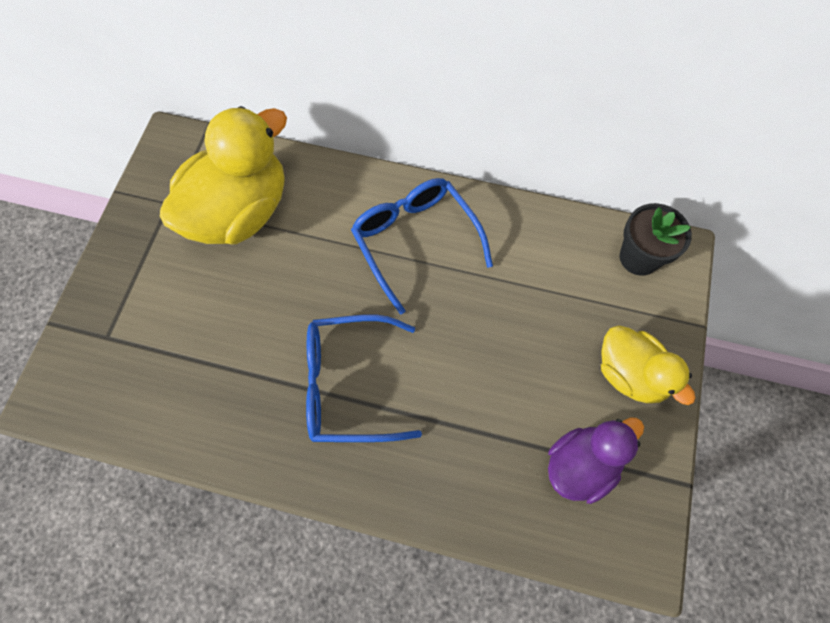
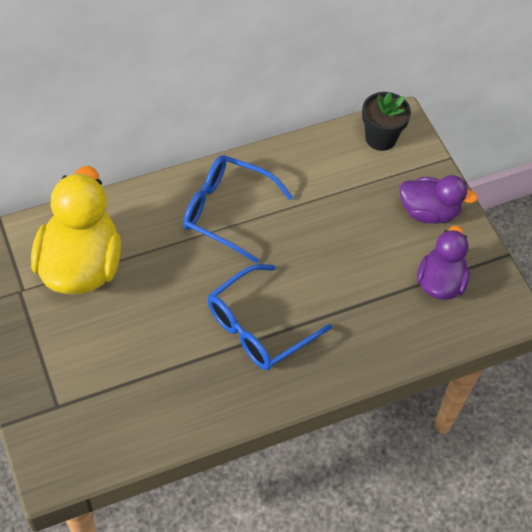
camera: 40 degrees left, 10 degrees down
(630, 374) = (428, 212): yellow duck -> purple duck

